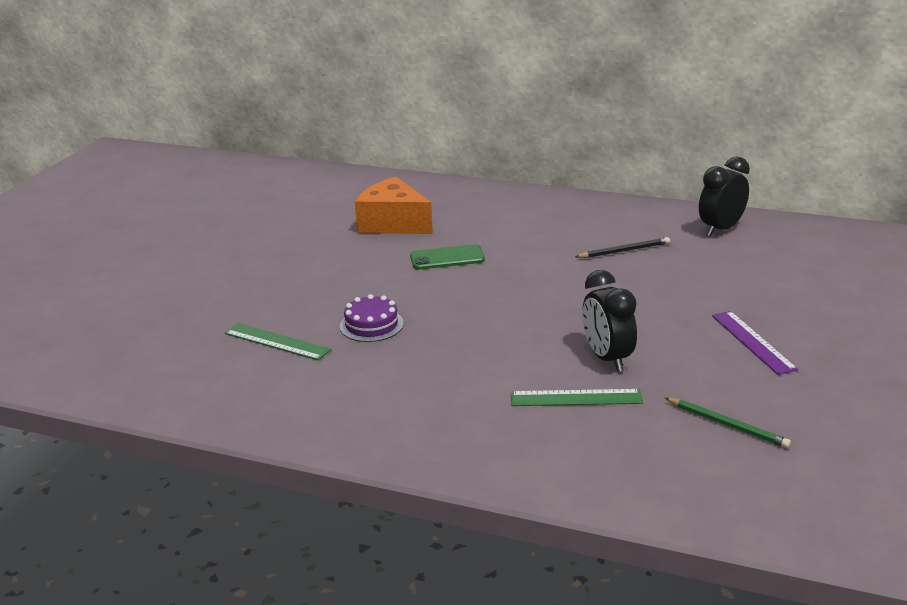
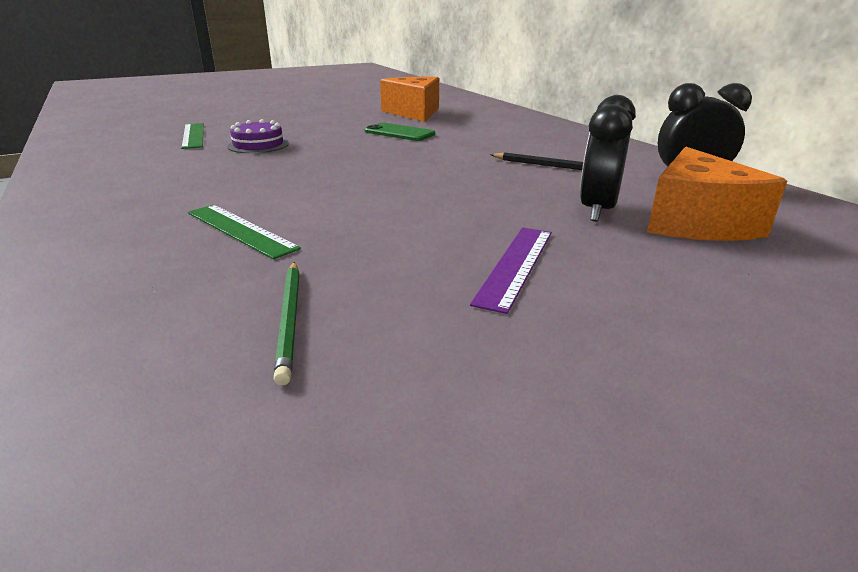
camera: 40 degrees right, 0 degrees up
(607, 358) = (341, 218): black clock -> black clock (597, 210)
(776, 267) = (696, 222): none -> orange cheese

